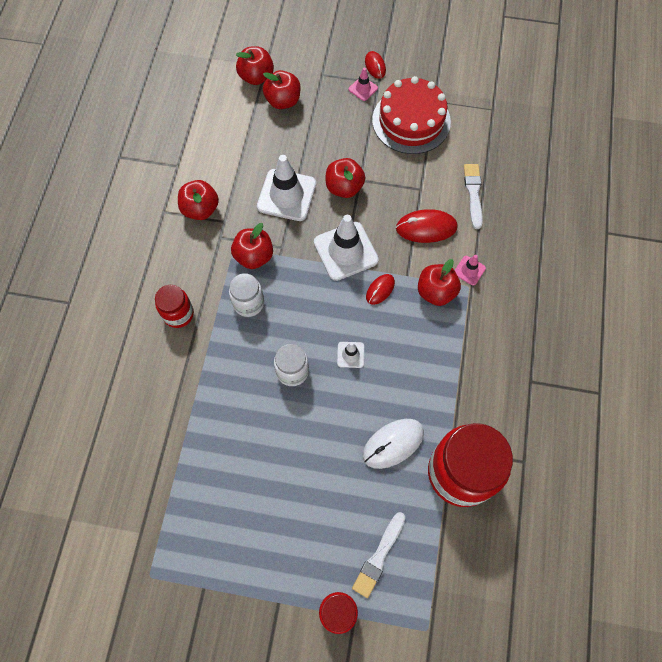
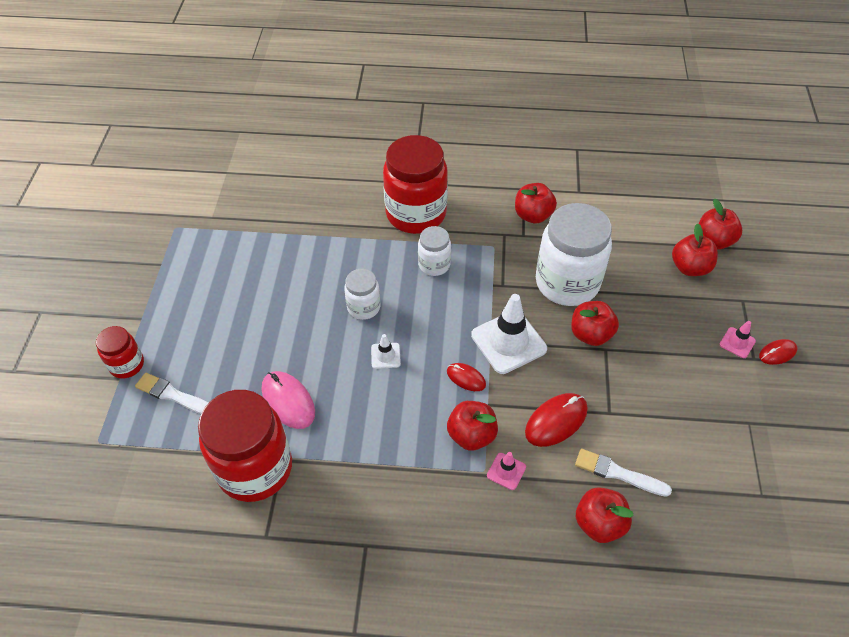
camera: 85 degrees right, 15 degrees down
(178, 314) = (416, 214): red jar -> red jar, size x1.98
(254, 256) = (487, 263): red apple -> red apple (599, 523)
(286, 195) = (567, 283): white traffic cone -> white jar
(393, 444) = (288, 401): white mouse -> pink mouse
(411, 121) = (707, 397): red cake -> none
(426, 228) = (556, 421): red mouse -> red mouse turned 60 degrees clockwise
(473, 193) = (618, 473): white brush -> white brush turned 150 degrees counterclockwise

